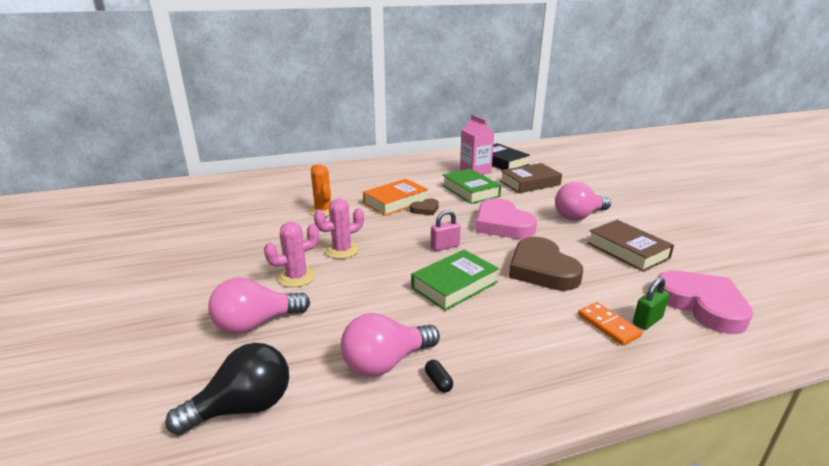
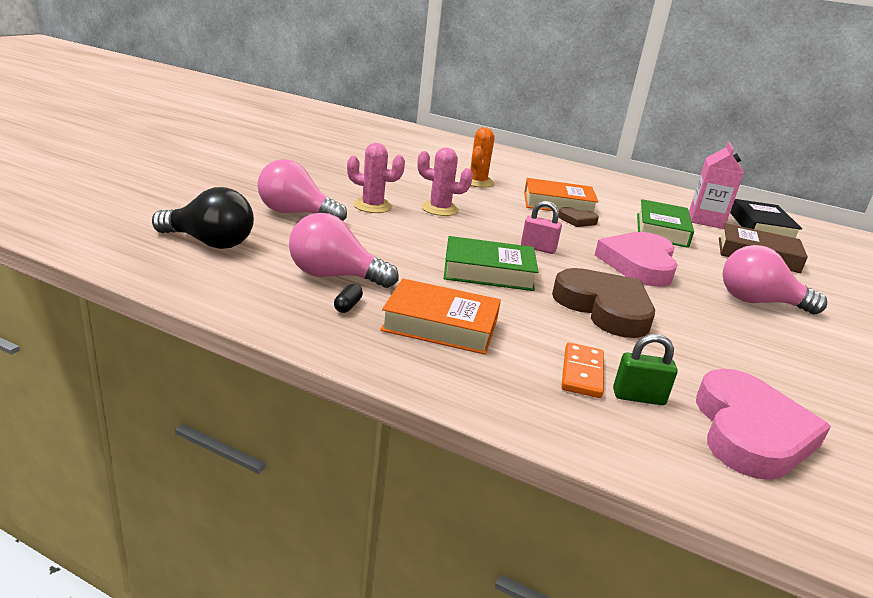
camera: 40 degrees right, 0 degrees up
(505, 350) = (440, 325): none -> orange book
(542, 269) = (604, 308): brown heart -> brown heart turned 120 degrees clockwise
(627, 250) = (757, 352): brown book -> none

